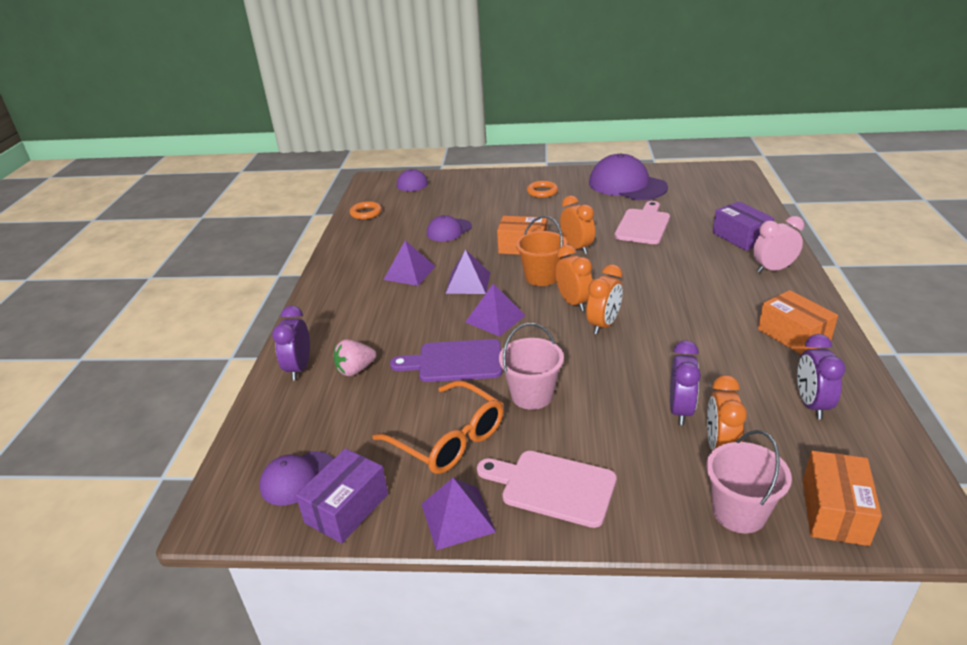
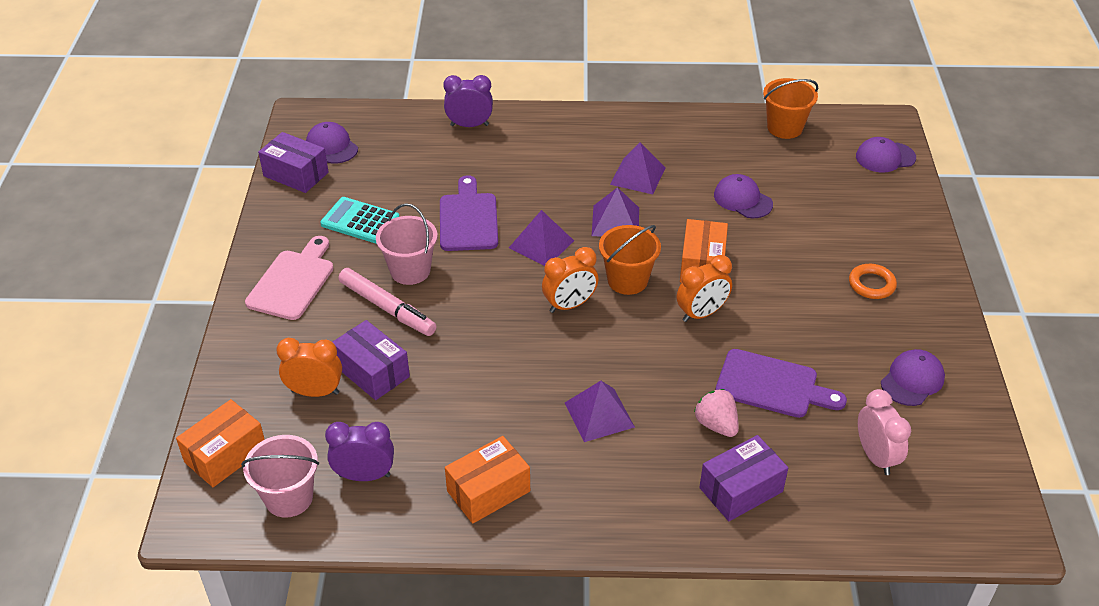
camera: 85 degrees right, 10 degrees up
(355, 370) = (463, 158): pink strawberry -> pink strawberry (716, 425)
(366, 213) = (784, 128): orange ring -> orange bucket
(449, 439) = (360, 221): orange glasses -> turquoise calculator
(457, 517) = (273, 230): purple pyramid -> purple pyramid (599, 414)
(589, 407) = (387, 308): none -> pink marker
(603, 325) = (523, 327): orange clock -> none
(627, 185) = (912, 380): purple cap -> purple cap, size x0.55
(643, 225) = (772, 385): pink cutting board -> purple cutting board
(680, 410) = (372, 372): purple clock -> purple box
(739, 512) = (239, 392): pink bucket -> pink bucket (289, 498)
(773, 269) = (646, 507): pink clock -> pink clock (875, 457)
(834, 511) = (225, 455): orange box -> orange box turned 60 degrees counterclockwise

